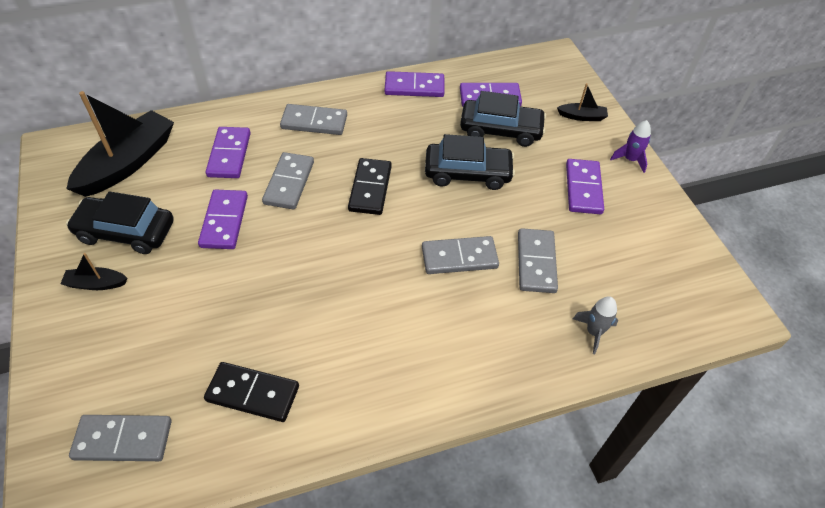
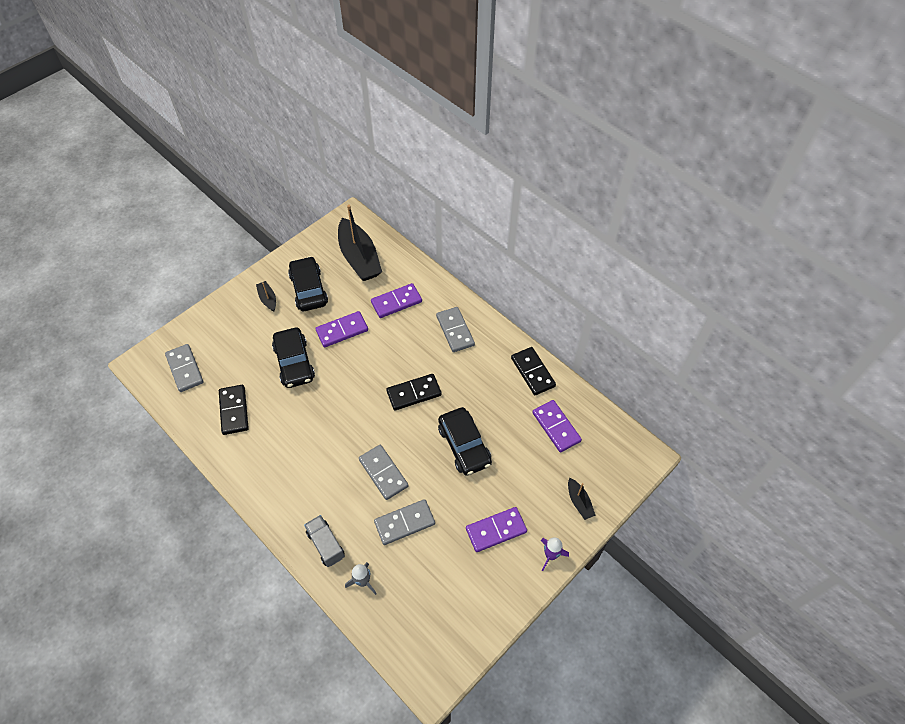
camera: 65 degrees right, 5 degrees up
(128, 163) = (359, 258): black boat -> black boat turned 60 degrees clockwise
(289, 183) = (392, 346): grey domino -> none
(414, 87) = (532, 372): purple domino -> black domino
(501, 130) = (524, 449): black car -> black car (294, 363)
(526, 353) = (326, 544): none -> grey truck

